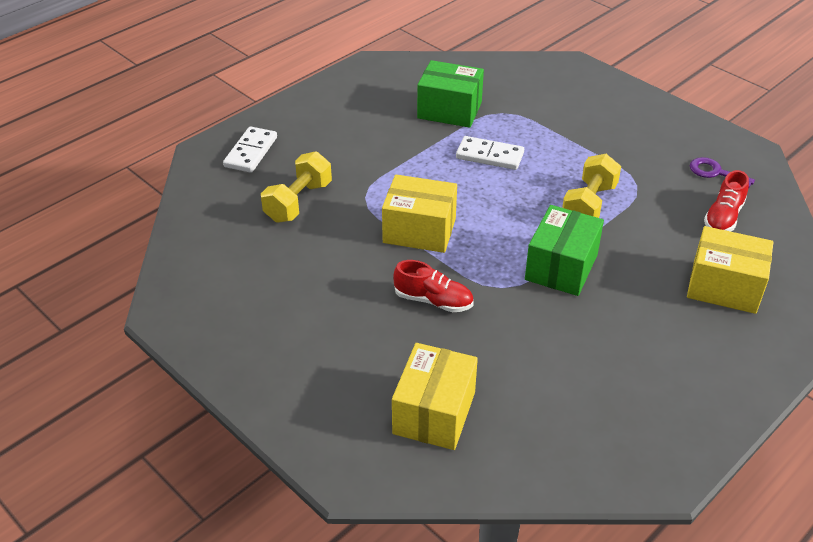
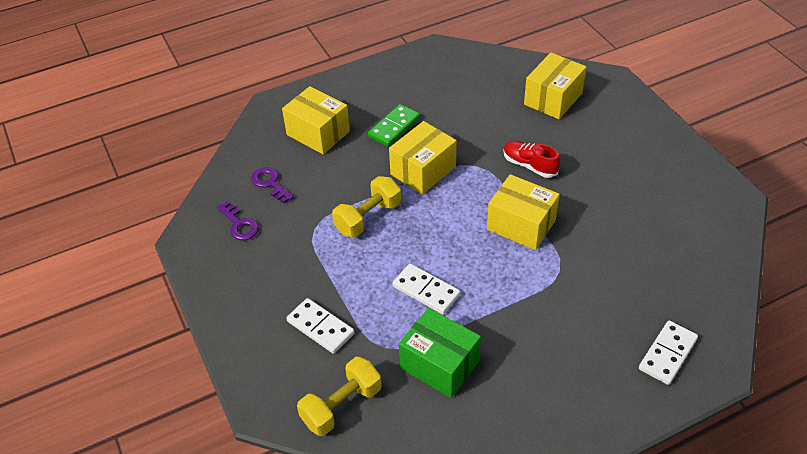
camera: 160 degrees left, 5 degrees up
(298, 202) = (623, 278): yellow dumbbell -> yellow dumbbell (341, 406)
(561, 267) = (423, 170): green box -> yellow box
(566, 114) = (320, 327): none -> white domino
(634, 316) = (394, 127): none -> green domino
(723, 217) = (270, 183): red shoe -> purple key

